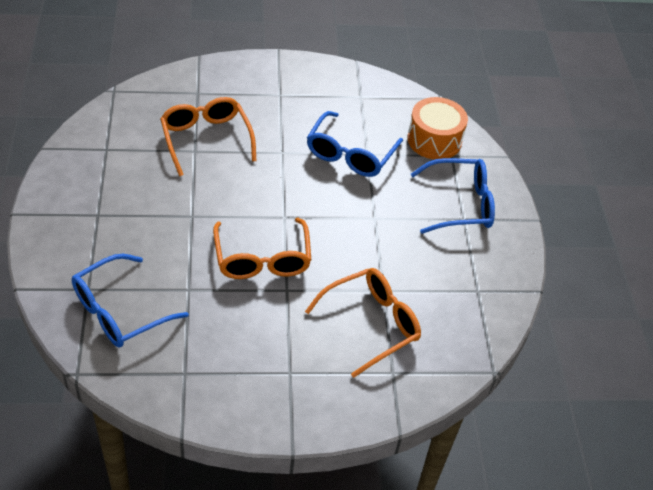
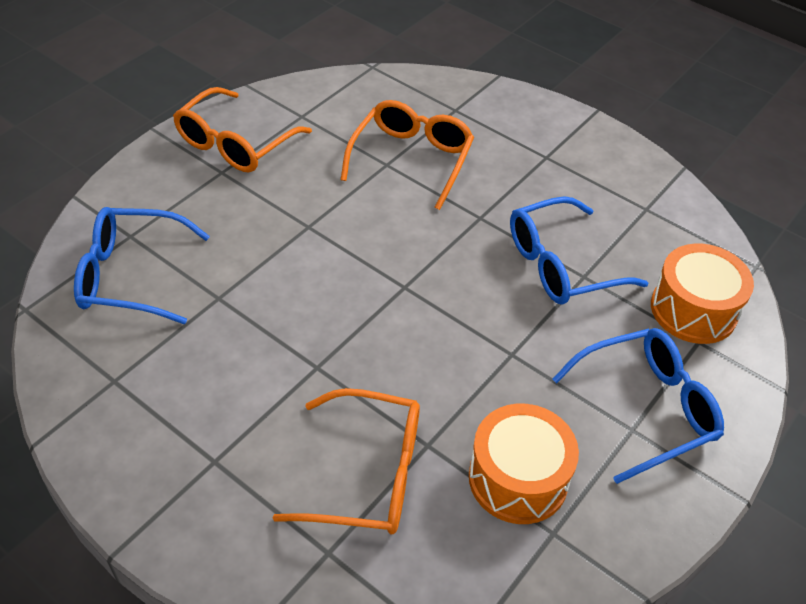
camera: 45 degrees right, 0 degrees up
(262, 259) = (328, 317): orange glasses -> orange glasses (235, 144)
(439, 277) = (518, 478): none -> orange drum
(460, 204) = (647, 408): blue glasses -> blue glasses turned 60 degrees counterclockwise

